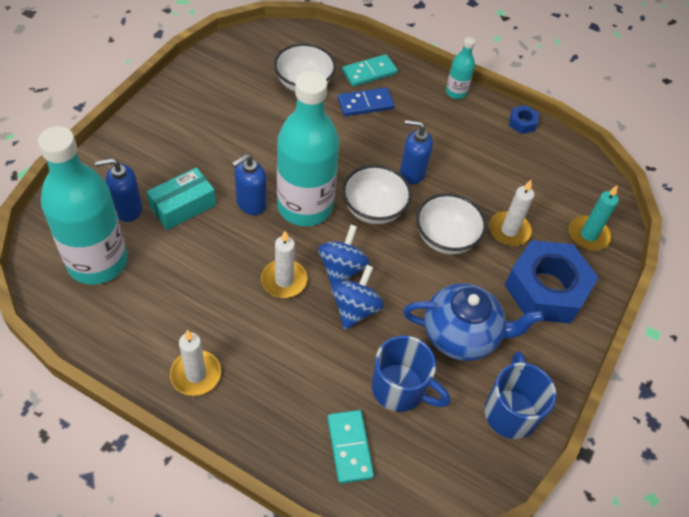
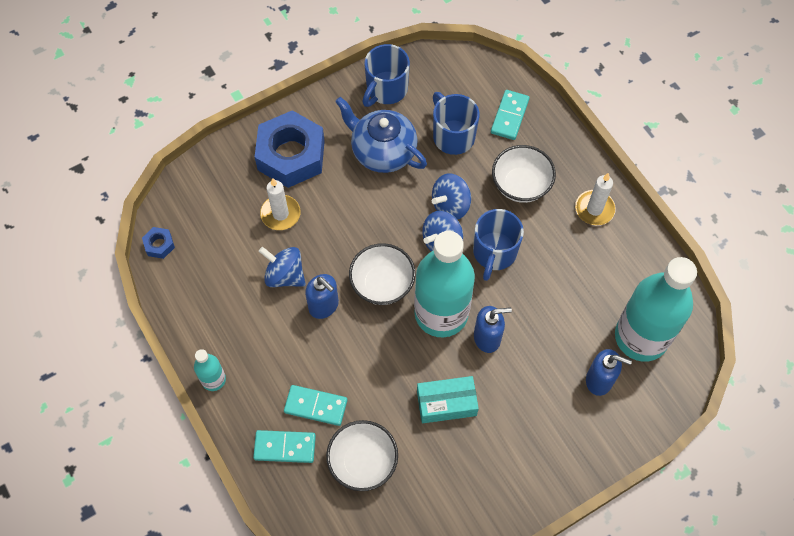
camera: 145 degrees left, 10 degrees up
(183, 206) = (549, 361): turquoise box -> turquoise box (446, 403)
(284, 280) = (494, 253): white candle -> blue mug
(365, 104) = (316, 406): blue domino -> turquoise domino
(445, 238) = (339, 231): white bowl -> white bowl (520, 185)
(463, 182) = (285, 275): none -> blue spinning top
(522, 123) = (178, 313): blue nut -> blue nut (159, 245)
(588, 235) = (218, 181): turquoise candle -> none

